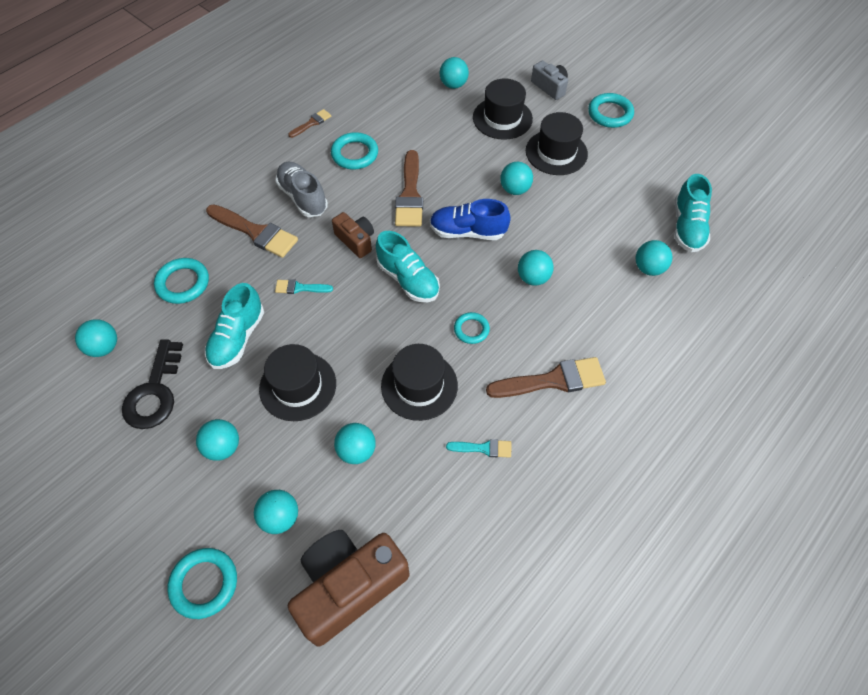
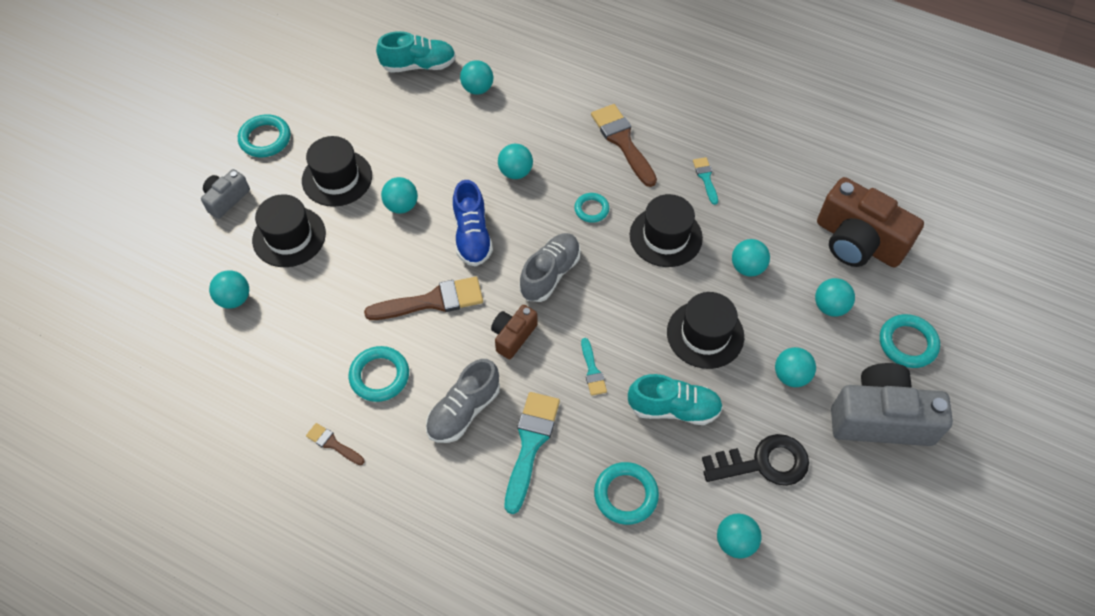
camera: 105 degrees left, 0 degrees up
(141, 515) = (880, 418): none -> grey camera
(255, 232) = (530, 444): brown brush -> turquoise brush
(408, 279) = (550, 274): turquoise shoe -> grey shoe

